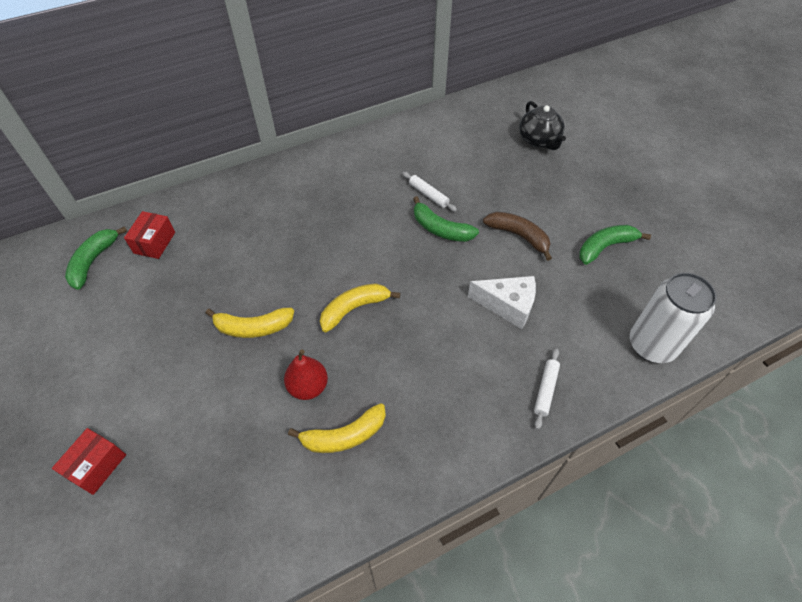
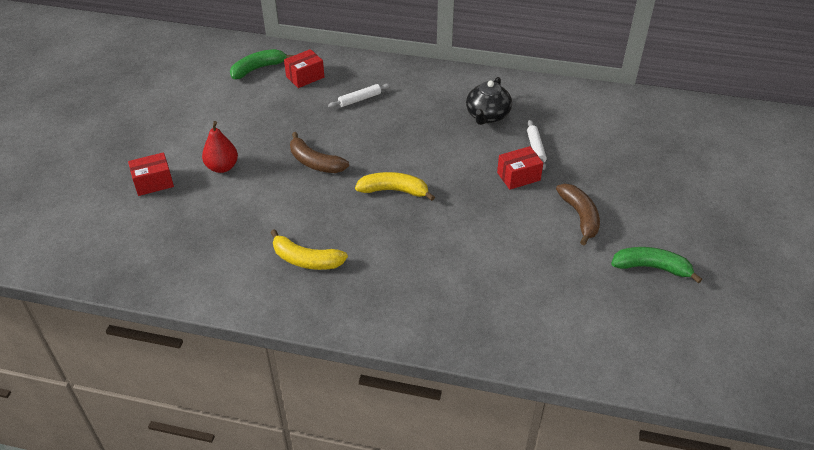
camera: 40 degrees right, 10 degrees down
(253, 327) = (315, 162): yellow banana -> brown banana
(308, 387) = (313, 218): red pear -> red pear (222, 167)
(440, 229) = (518, 176): green banana -> red box
(507, 305) = (513, 257): white cheese -> none
(539, 140) = (686, 158): black teapot -> black teapot (487, 116)
(545, 390) = (478, 327): white rolling pin -> white rolling pin (359, 99)
(652, 345) = (607, 357): white can -> none

